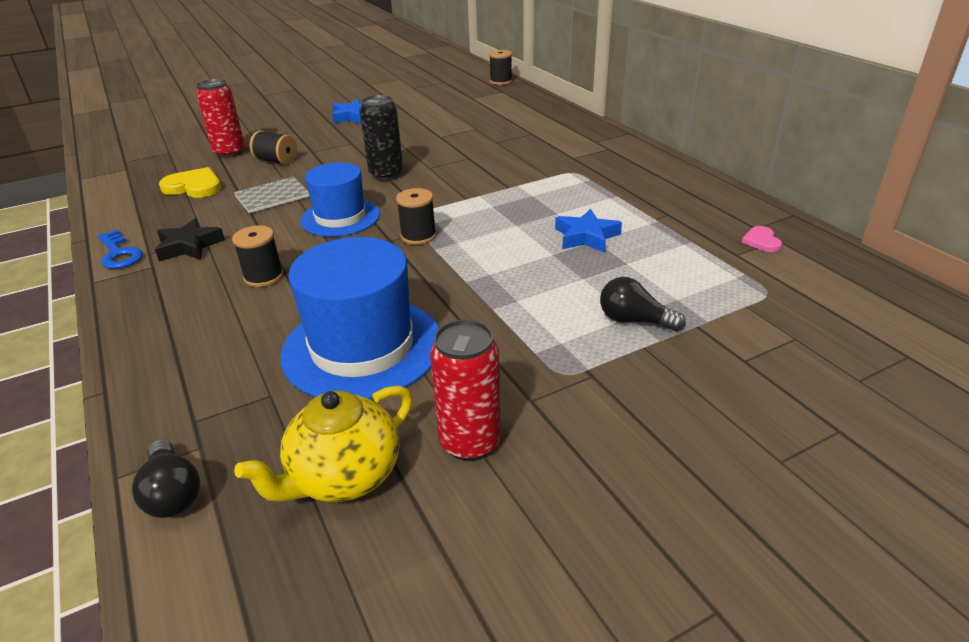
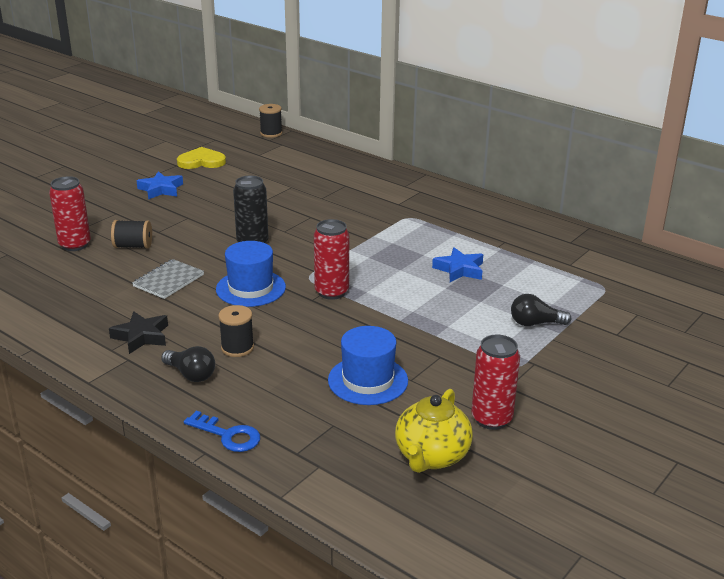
camera: 25 degrees left, 5 degrees down
(119, 254) = (83, 355): blue key -> blue key (228, 435)
(172, 493) = (330, 494): black light bulb -> black light bulb (191, 374)
(194, 187) = (79, 284): yellow heart -> yellow heart (201, 161)
(362, 347) = (368, 380): blue hat -> blue hat, size x0.66
(418, 236) = (331, 292): black spool -> red can
(761, 241) = (580, 252): pink heart -> none

